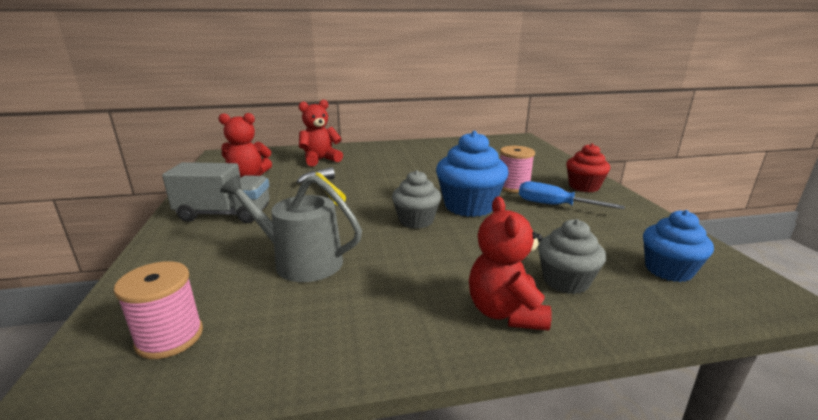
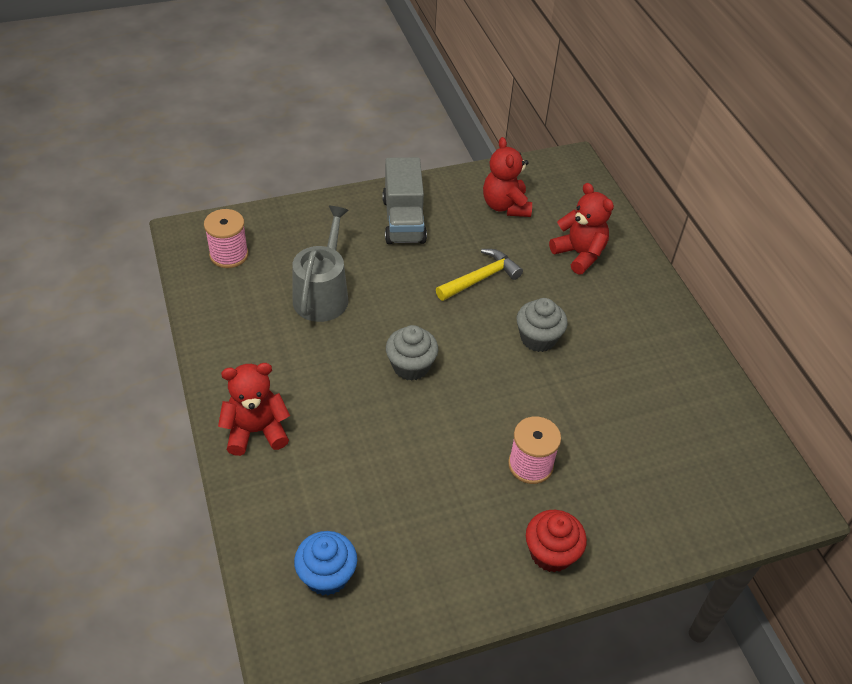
camera: 80 degrees right, 25 degrees up
(469, 206) = (457, 413): blue cupcake -> none
(553, 205) = (475, 502): blue screwdriver -> none
(565, 281) = (302, 481): grey cupcake -> grey cupcake (538, 338)

